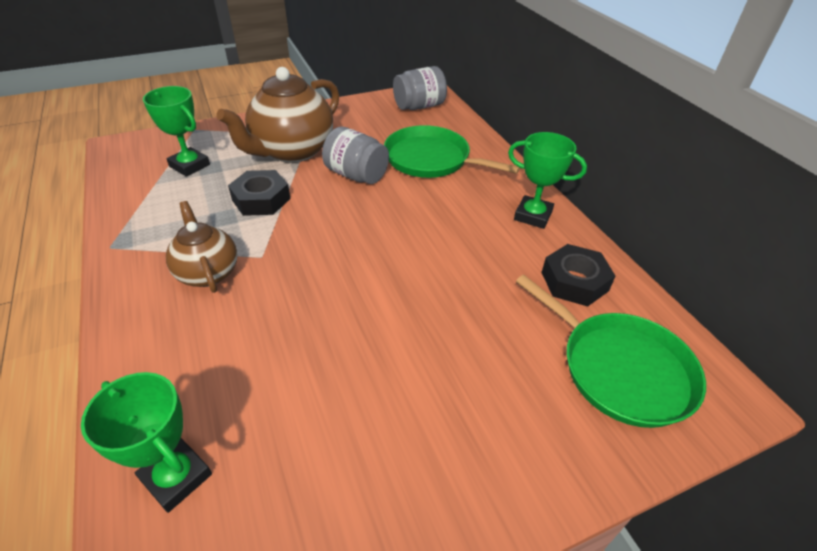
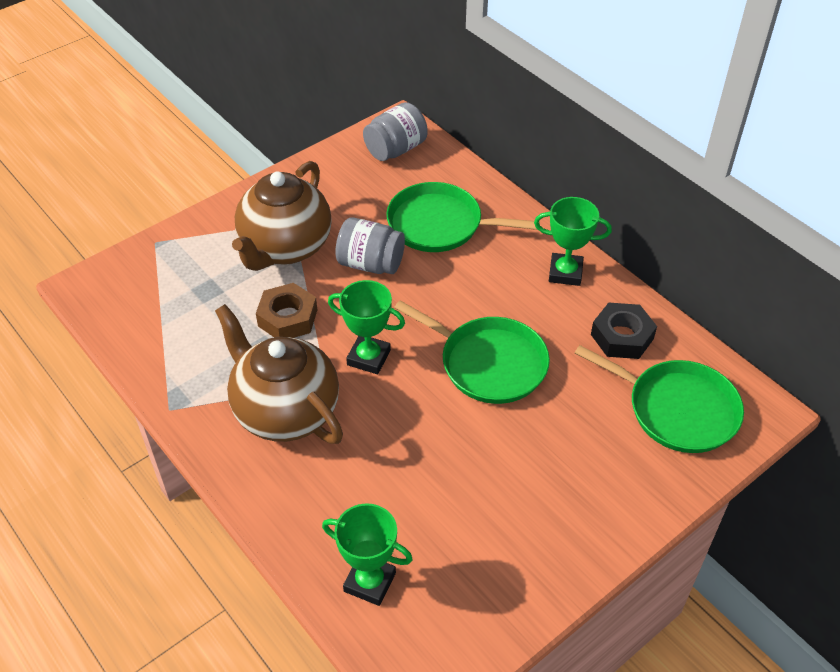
camera: 15 degrees left, 5 degrees up
(189, 165) = (184, 293): green trophy -> green trophy (368, 357)
(208, 272) = (285, 411): brown teapot -> brown teapot, size x1.68
(261, 199) = (287, 318): black nut -> brown nut
(426, 275) = (488, 363): none -> green pan

